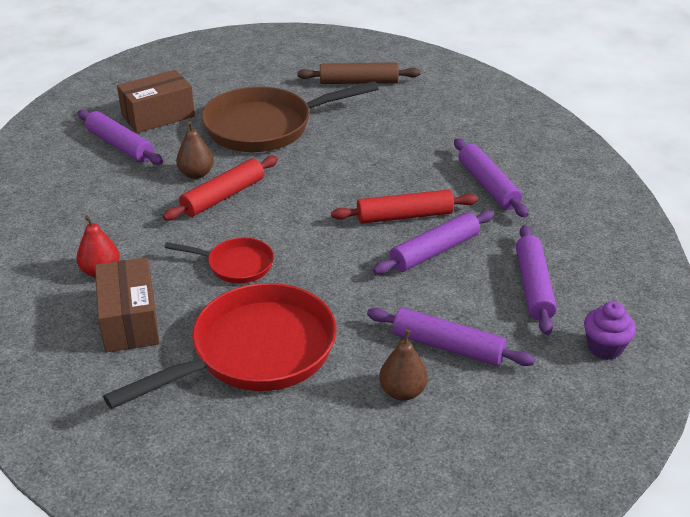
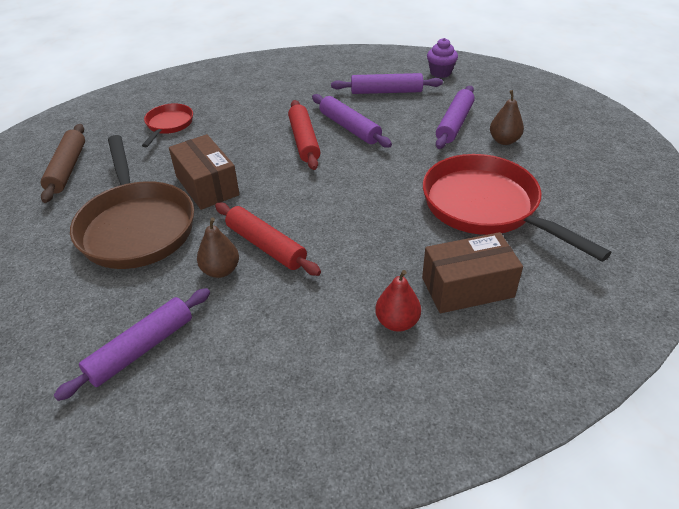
camera: 90 degrees left, 5 degrees up
(158, 116) = (78, 321): brown box -> brown box (207, 185)
(235, 265) = (376, 227): red pan -> red pan (168, 125)
(488, 185) = (265, 104): purple rolling pin -> none

